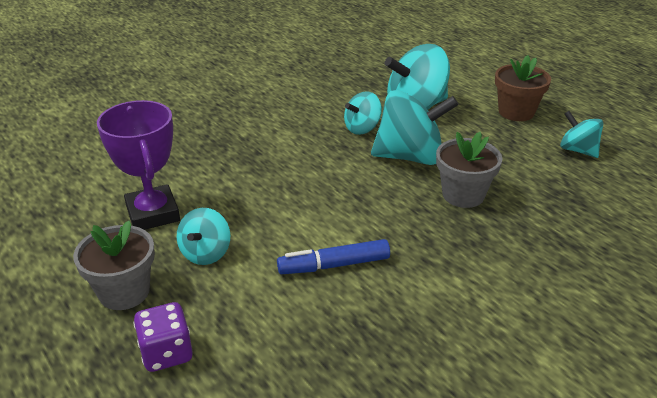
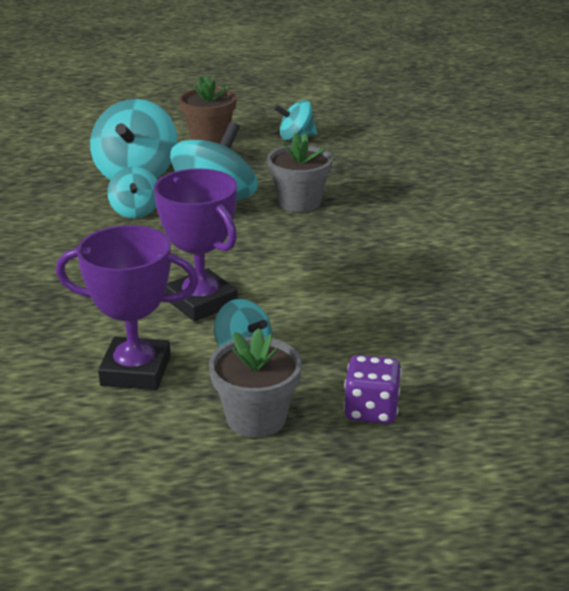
camera: 60 degrees left, 5 degrees down
(262, 206) = (201, 302): none -> purple trophy
(334, 265) = (331, 290): blue marker -> none

